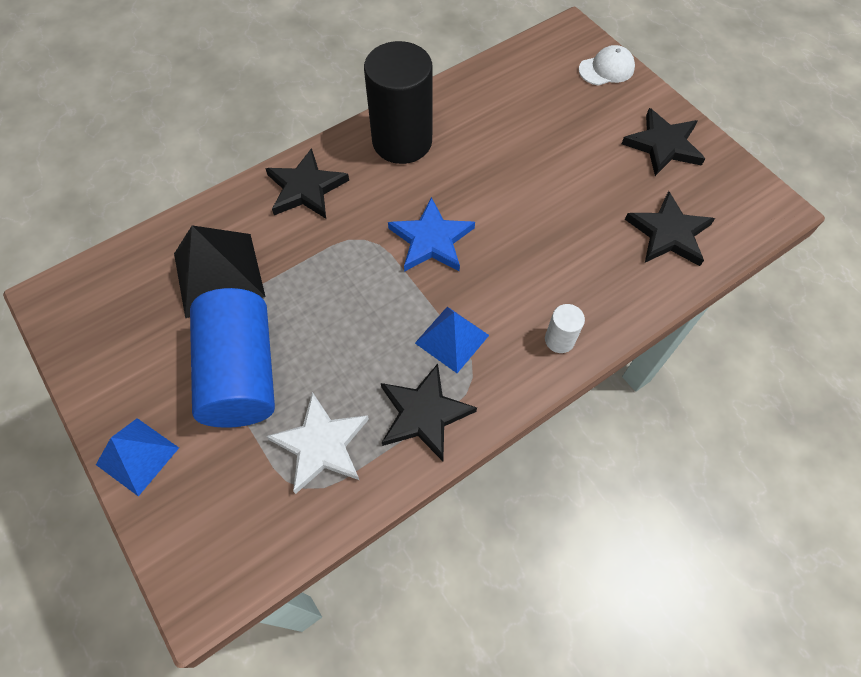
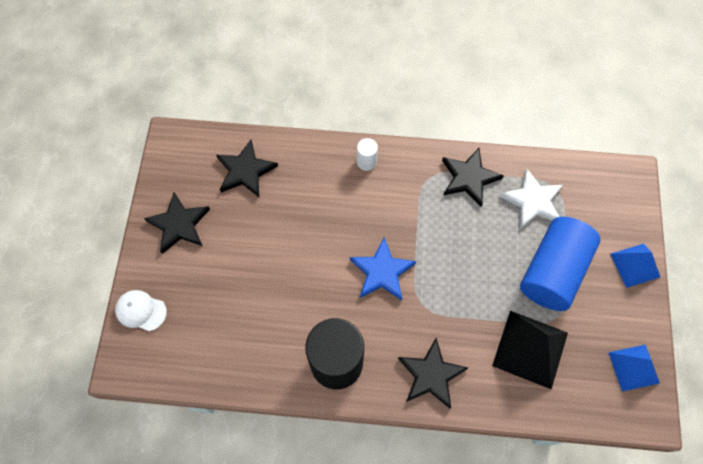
camera: 140 degrees left, 5 degrees up
(451, 339) = (422, 204): blue pyramid -> blue pyramid (634, 367)

